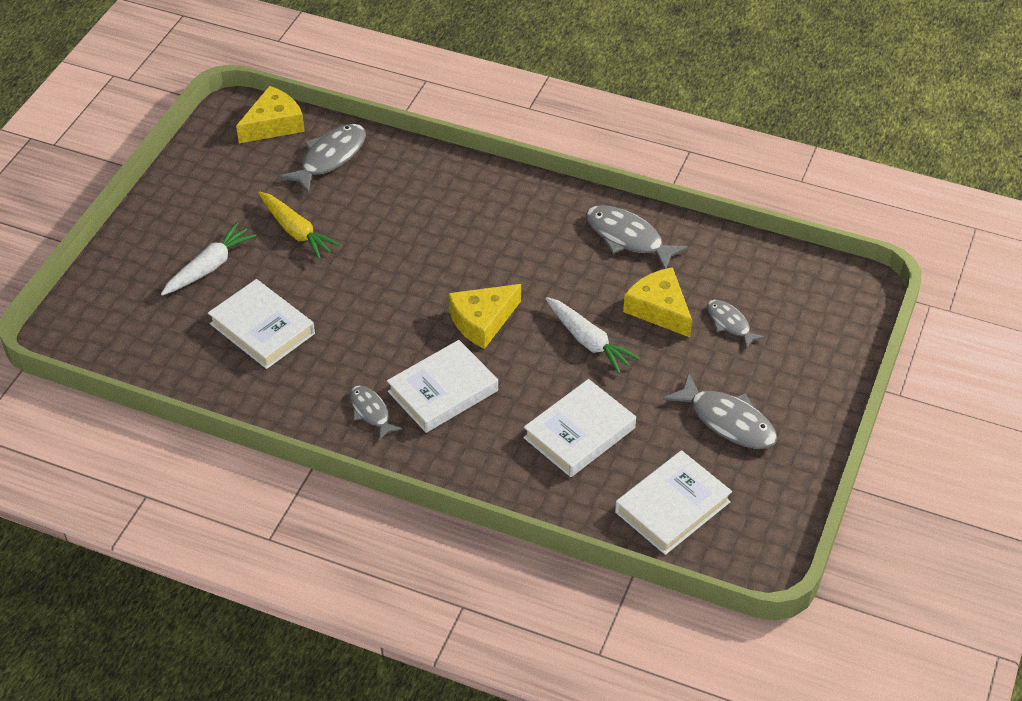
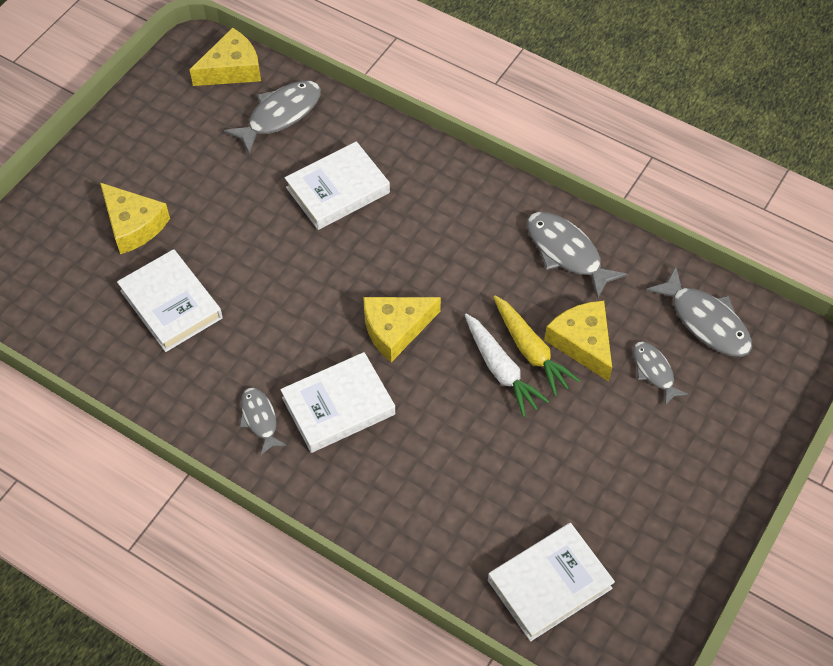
camera: 10 degrees right, 10 degrees up
(209, 267) = (133, 225): white carrot -> yellow cheese
(296, 231) = (229, 196): yellow carrot -> yellow carrot (530, 350)
(579, 433) = (469, 478): white book -> white book (338, 190)
(727, 421) = (628, 489): grey fish -> grey fish (705, 321)

